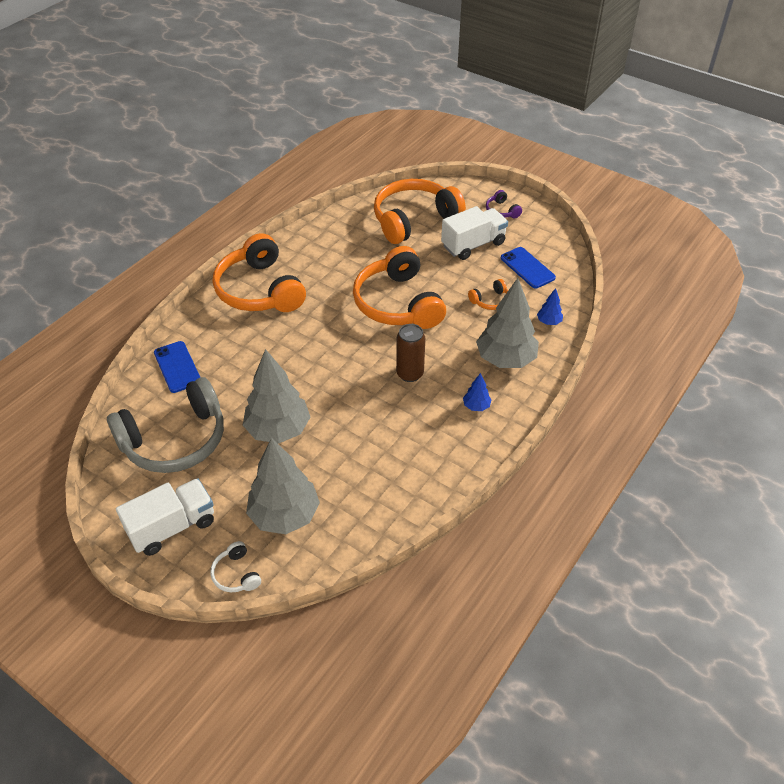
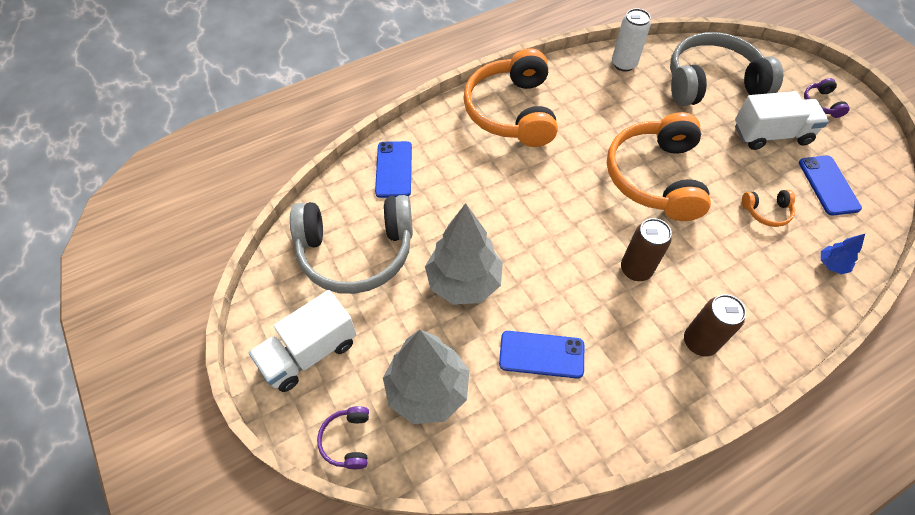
camera: 25 degrees right, 10 degrees up
(172, 527) = (309, 352): white truck -> white truck turned 150 degrees clockwise
(236, 574) = (347, 440): white headphones -> purple headphones
(337, 225) = (623, 64): none -> white can
(363, 457) = (541, 354): none -> blue phone
(414, 220) = (712, 83): orange headphones -> grey headphones
(476, 406) = (699, 342): blue tree -> brown can
(505, 359) = (758, 294): grey tree -> none

